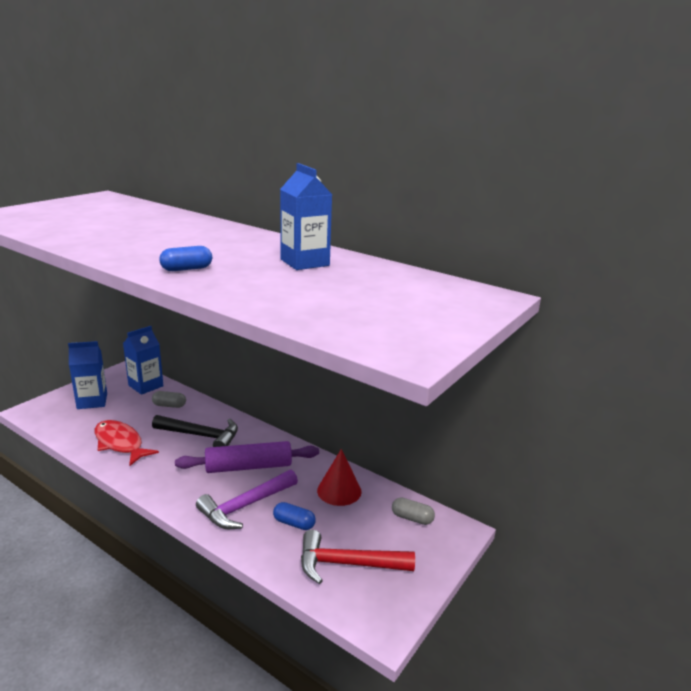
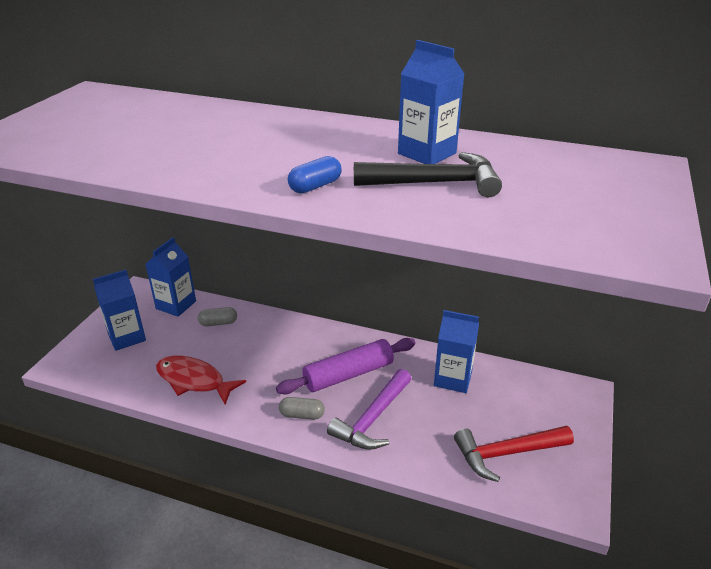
camera: 15 degrees left, 10 degrees up
(201, 436) = (277, 351): black hammer -> black hammer (435, 183)
(294, 523) = (431, 425): blue capsule -> none
(339, 490) = (453, 378): red cone -> blue carton
(412, 518) = (536, 390): grey capsule -> grey capsule (302, 415)

